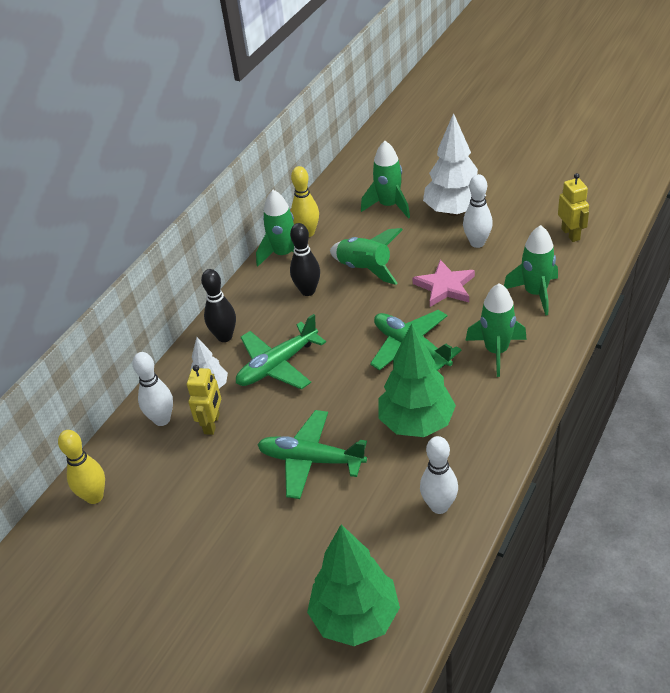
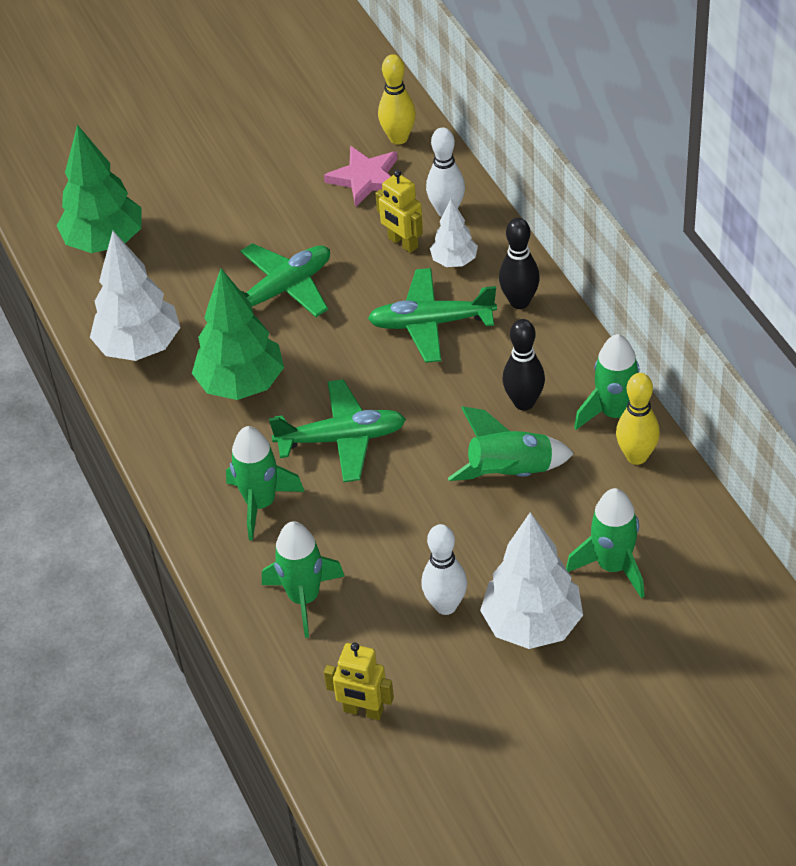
camera: 125 degrees right, 5 degrees up
(277, 365) = (431, 323): green plane -> green plane turned 90 degrees counterclockwise
(439, 506) = (139, 347): white bowling pin -> white tree
(445, 286) = (402, 525): pink star -> pink star (365, 178)

